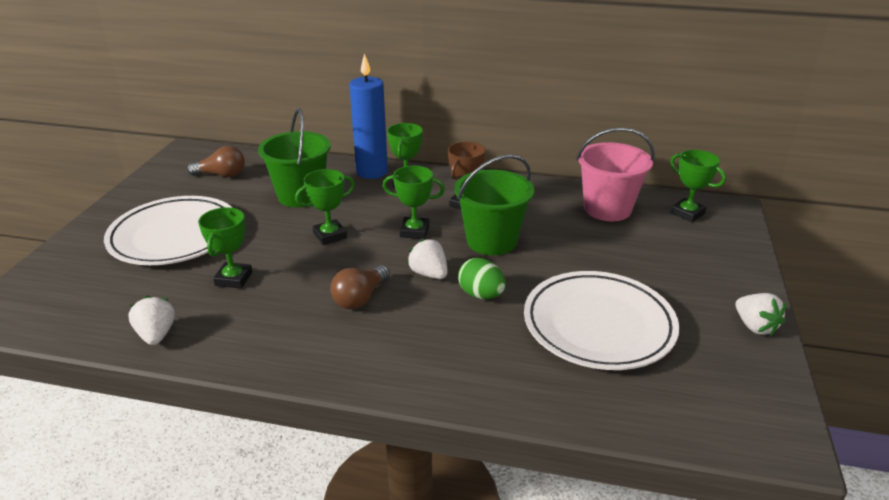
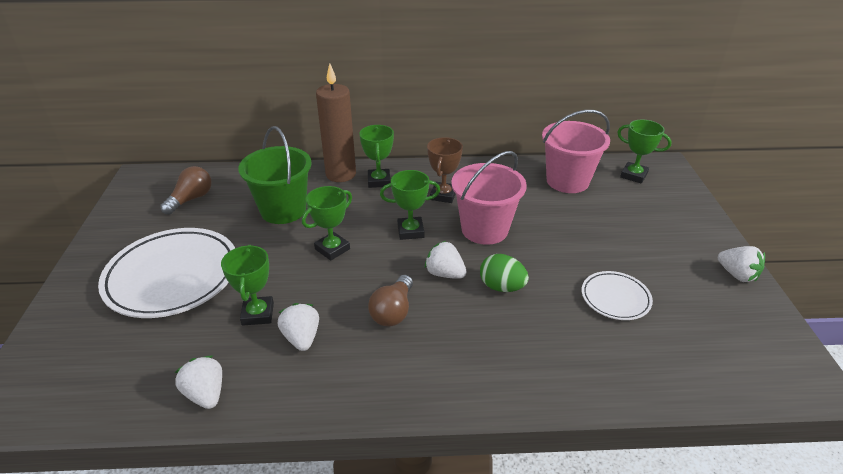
camera: 15 degrees left, 5 degrees up
(221, 175) = (191, 199): brown light bulb -> brown light bulb turned 45 degrees counterclockwise
(263, 305) = (302, 338): none -> white strawberry
(372, 172) = (341, 174): blue candle -> brown candle
(491, 241) = (484, 229): green bucket -> pink bucket
(598, 325) = (615, 298): white plate -> white plate, size x0.50

